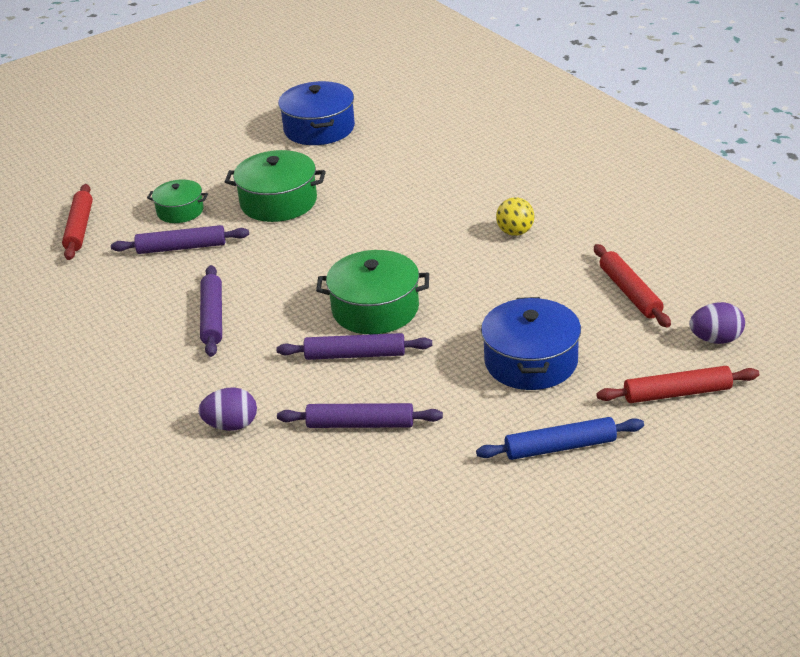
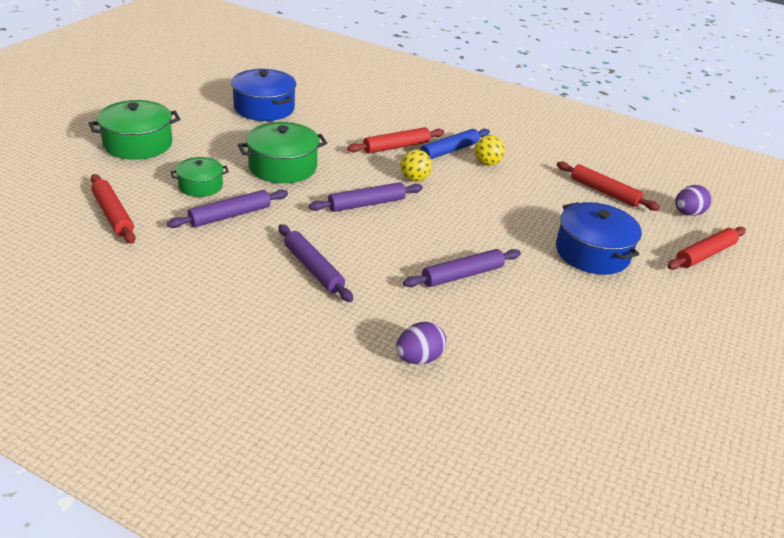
camera: 35 degrees left, 0 degrees up
(360, 424) = (522, 330): purple rolling pin -> purple rolling pin (366, 204)
(375, 309) = (442, 236): green pot -> green pot (138, 144)
(408, 238) = (414, 179): none -> yellow ball
(425, 196) = (396, 147): none -> red rolling pin
(560, 447) = (676, 311): blue rolling pin -> blue rolling pin (449, 151)

